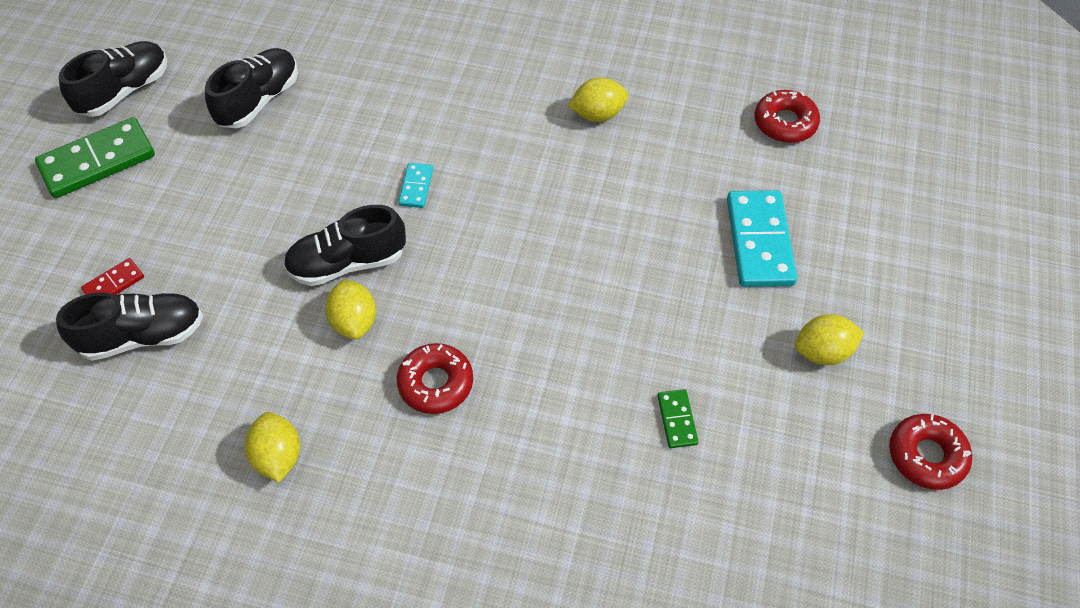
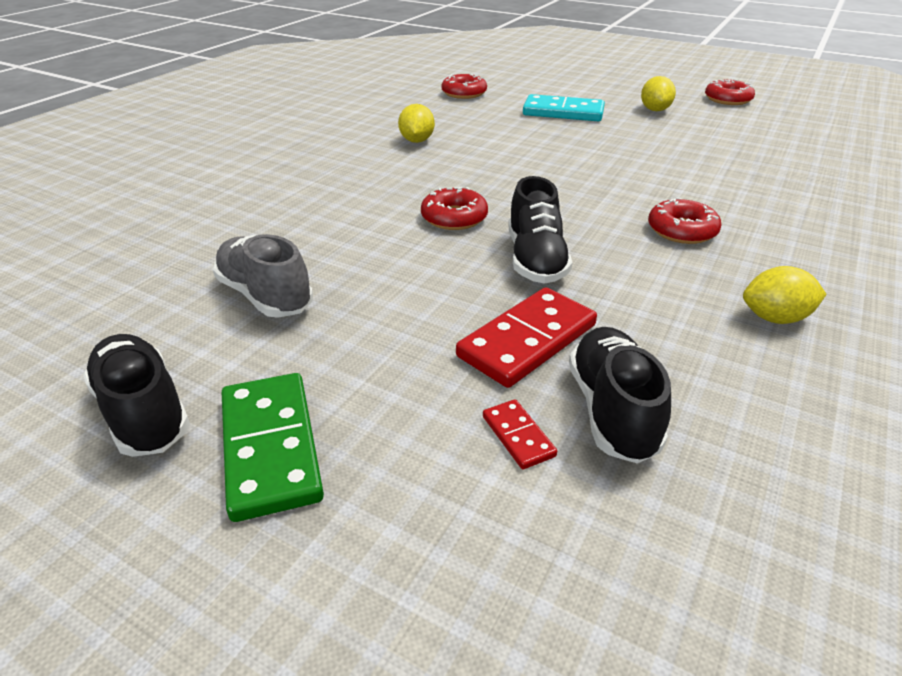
camera: 75 degrees left, 20 degrees down
(221, 274) = (527, 341): none -> red domino
(259, 100) = (265, 296): black shoe -> grey shoe
(354, 321) = (609, 262): yellow lemon -> none
(416, 187) = (454, 217): turquoise domino -> red donut
(677, 420) = (710, 152): green domino -> none

